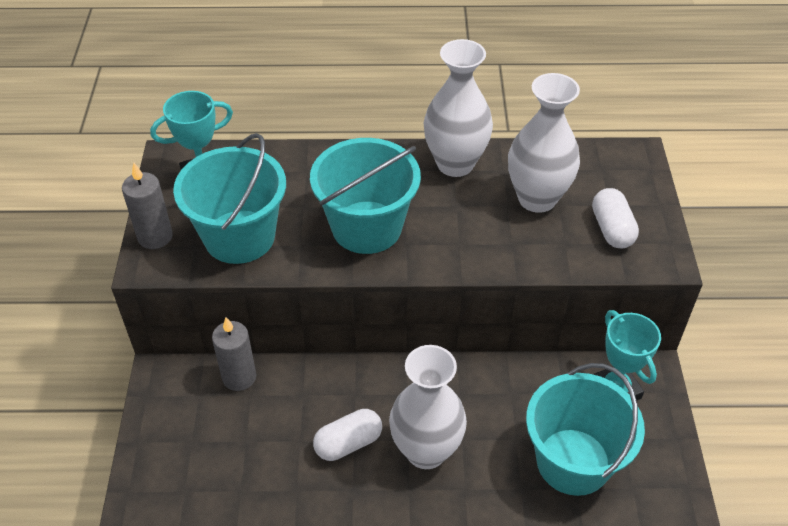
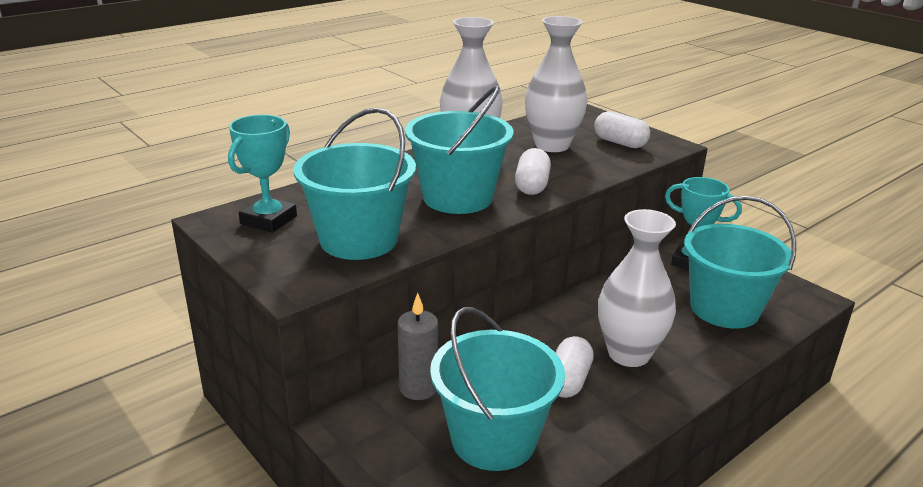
camera: 40 degrees left, 20 degrees down
(155, 237) = (275, 269): grey candle -> none
(240, 456) = (493, 439): none -> turquoise bucket
(447, 246) = (532, 186): none -> white capsule

